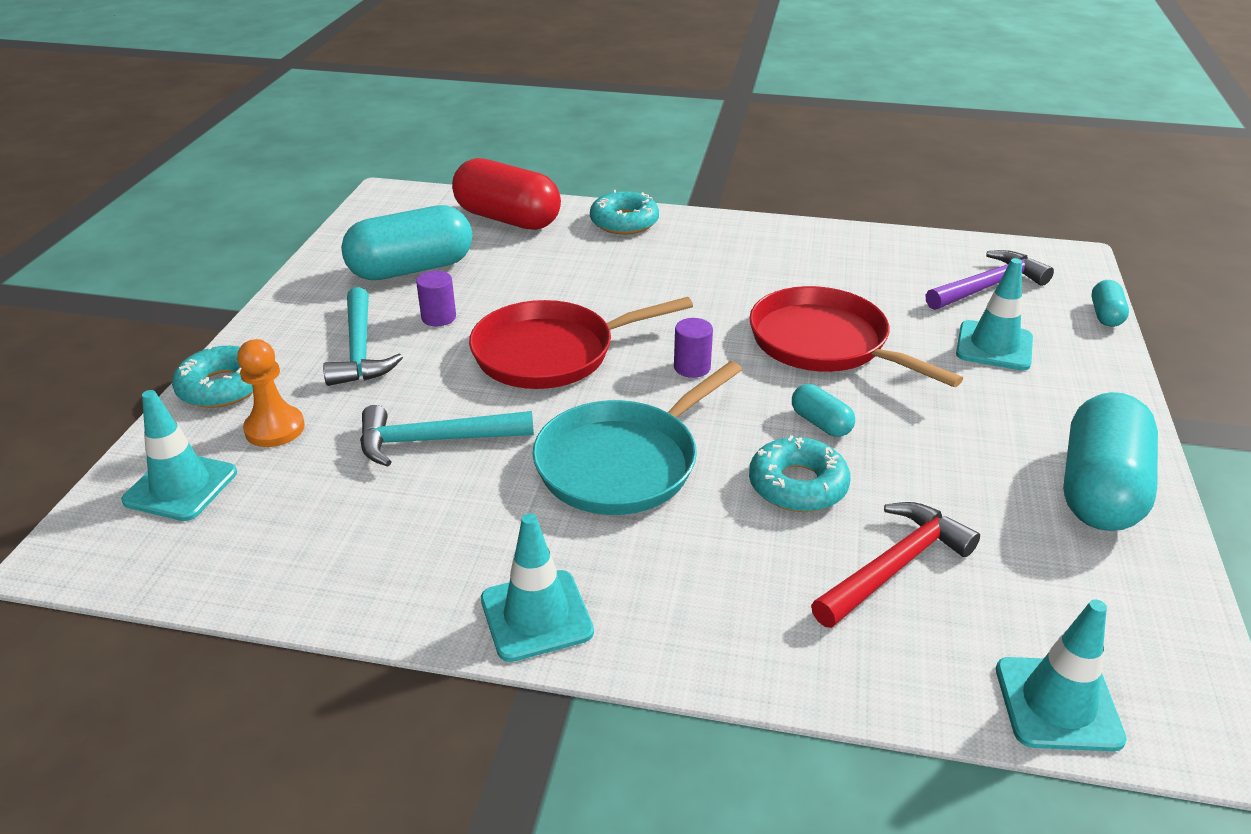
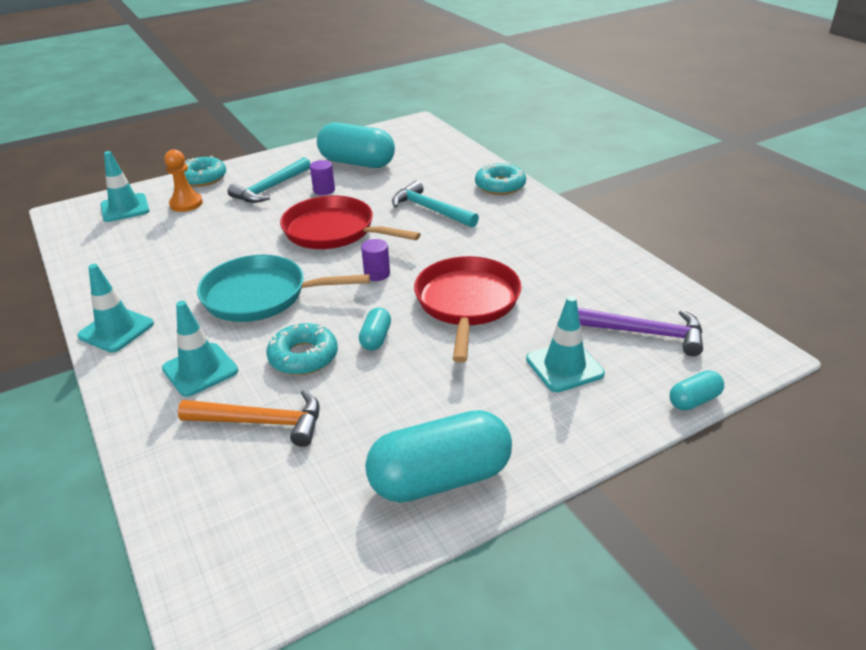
camera: 50 degrees right, 0 degrees up
(435, 441) = (220, 241): turquoise hammer -> turquoise hammer (430, 210)
(507, 219) = (446, 158): red capsule -> none
(894, 566) = (261, 422): red hammer -> orange hammer
(1058, 704) = (189, 536): turquoise traffic cone -> turquoise traffic cone (200, 370)

